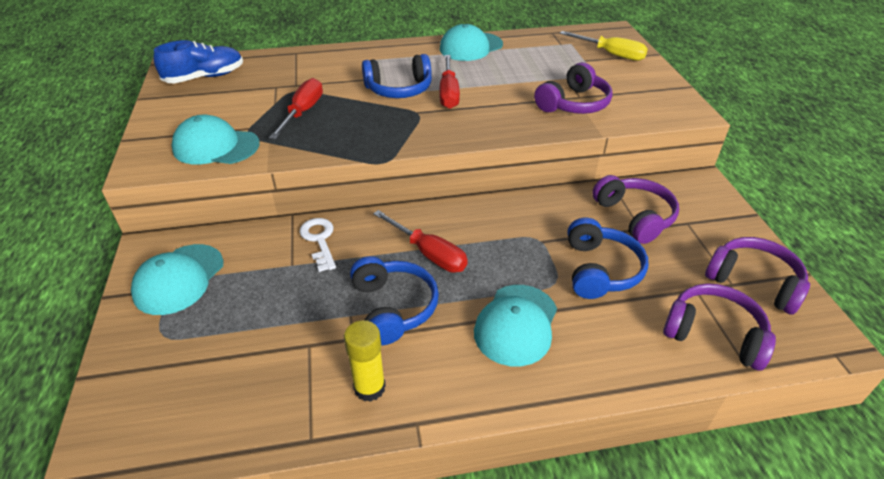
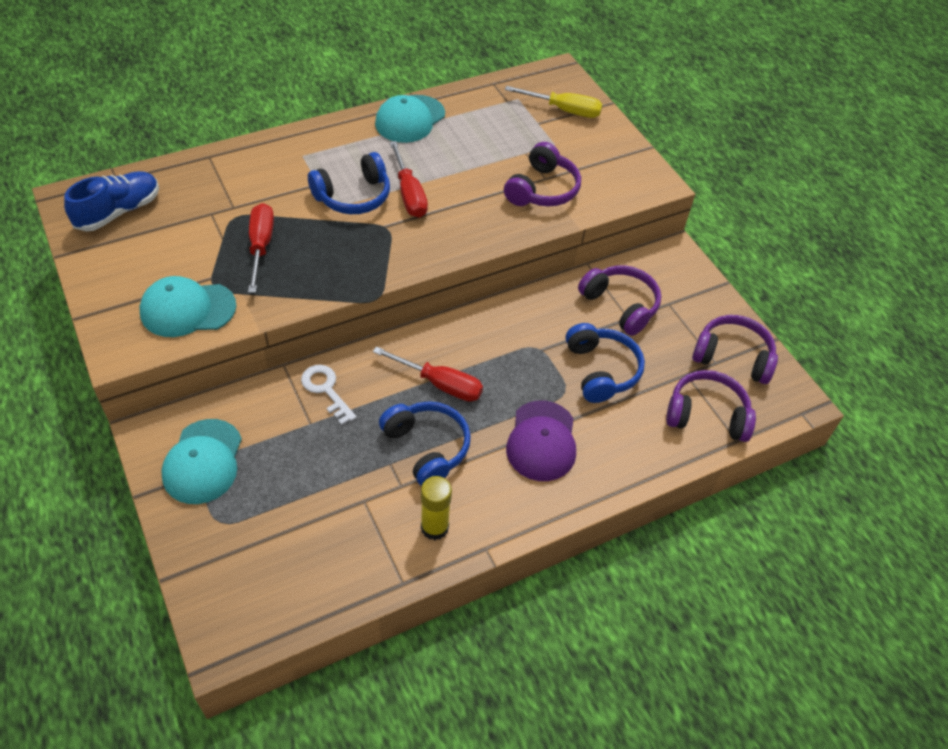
camera: 20 degrees left, 10 degrees up
(516, 324) = (542, 441): turquoise cap -> purple cap

